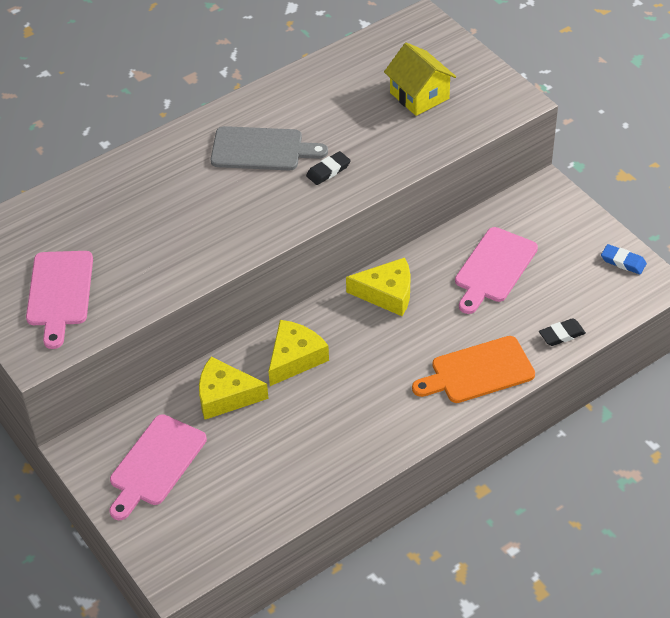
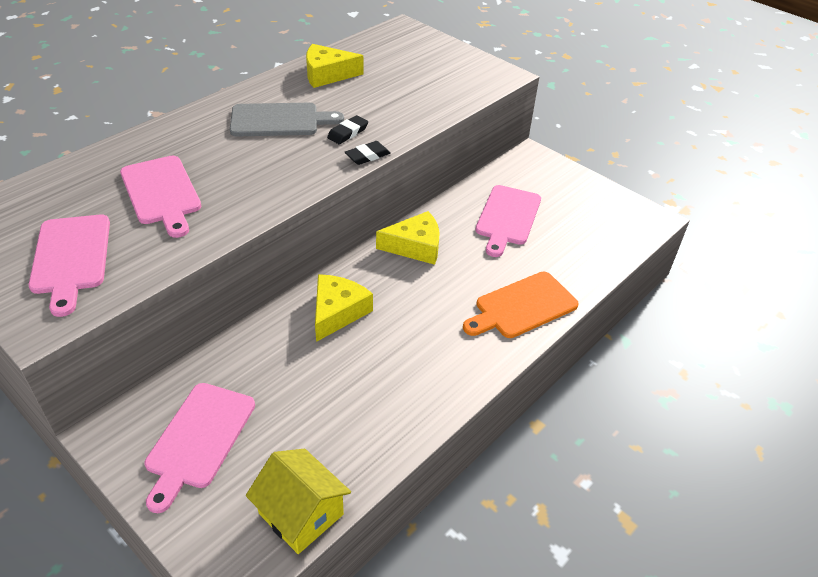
camera: 15 degrees left, 5 degrees down
(140, 230) = (161, 193): none -> pink cutting board
(225, 396) = (270, 356): yellow cheese -> yellow cheese (327, 74)
(419, 95) = (417, 75): yellow house -> yellow house (301, 514)
(561, 334) = (588, 267): black eraser -> black eraser (367, 156)
(623, 262) = (617, 204): blue eraser -> none

